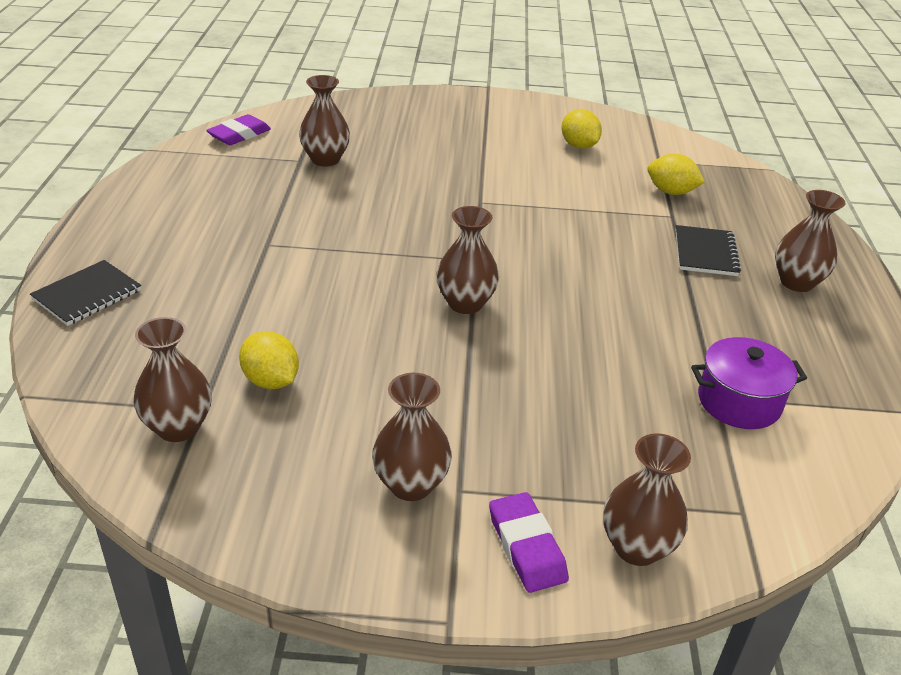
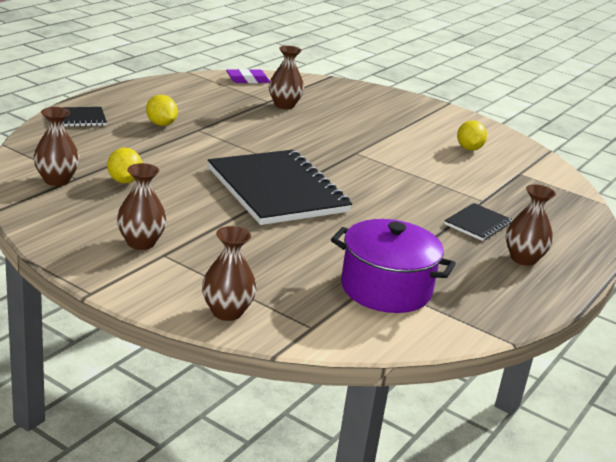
camera: 30 degrees right, 10 degrees down
(465, 303) = (277, 190): brown vase -> black notebook
(526, 546) = (167, 287): purple eraser -> none
(671, 192) = (501, 190): yellow lemon -> yellow lemon (161, 124)
(739, 402) = (386, 289): purple pot -> purple pot, size x1.51

